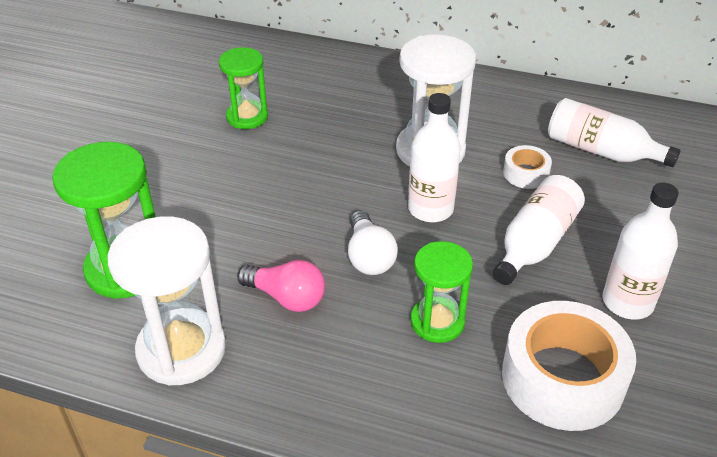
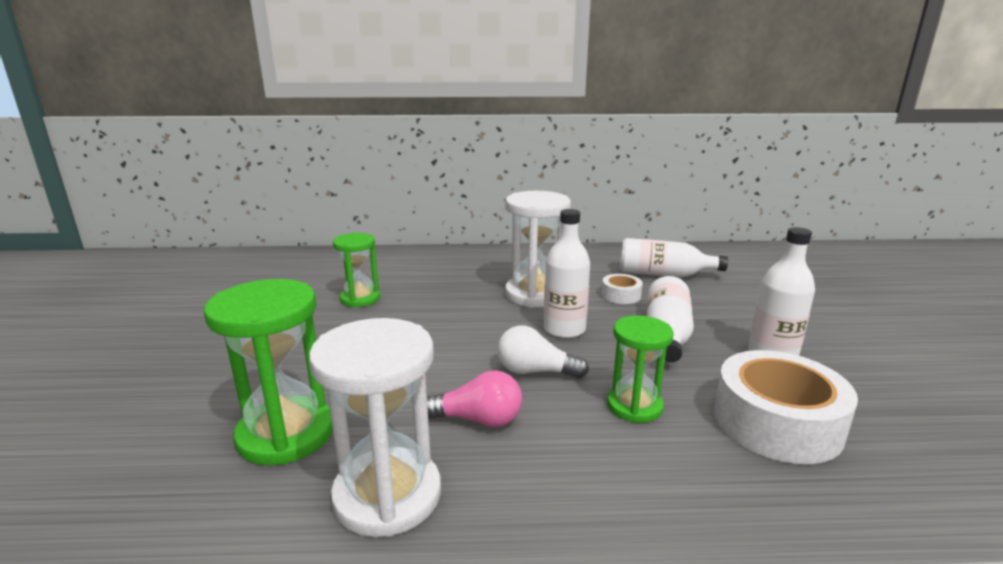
camera: 20 degrees left, 20 degrees down
(369, 256) = (535, 371): white light bulb -> white light bulb turned 135 degrees clockwise

